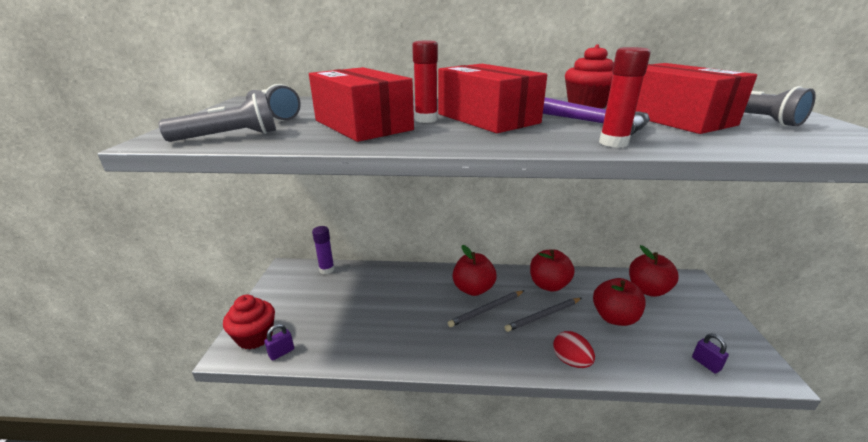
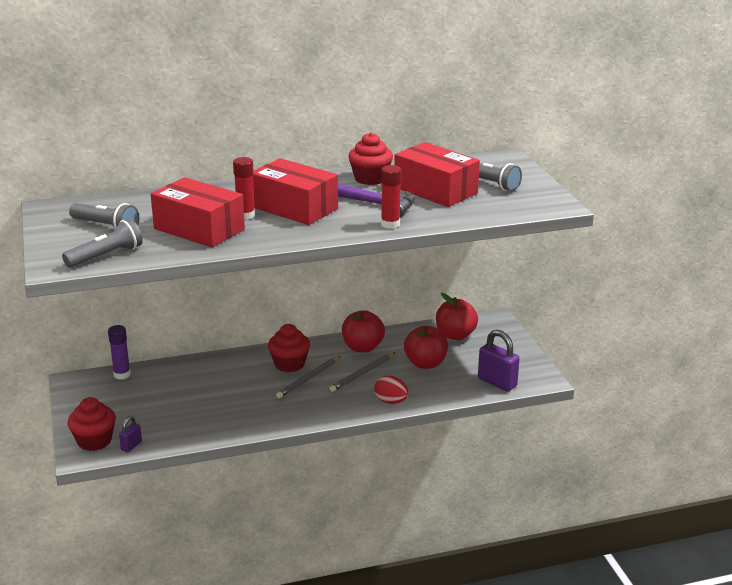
camera: 20 degrees left, 0 degrees up
(473, 289) = (289, 364): red apple -> red cupcake
(706, 364) = (497, 382): purple padlock -> purple padlock, size x1.89

